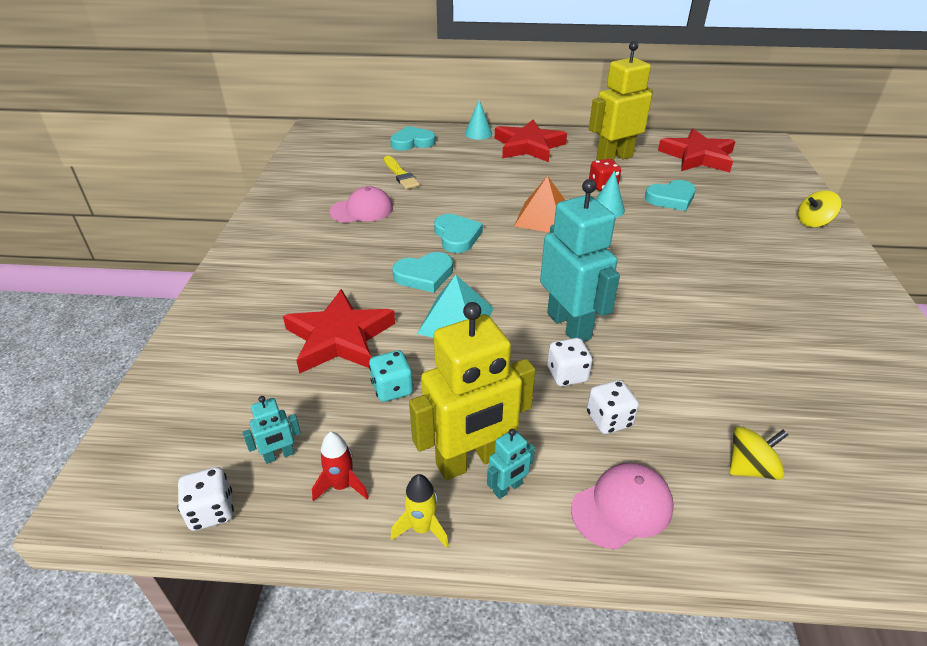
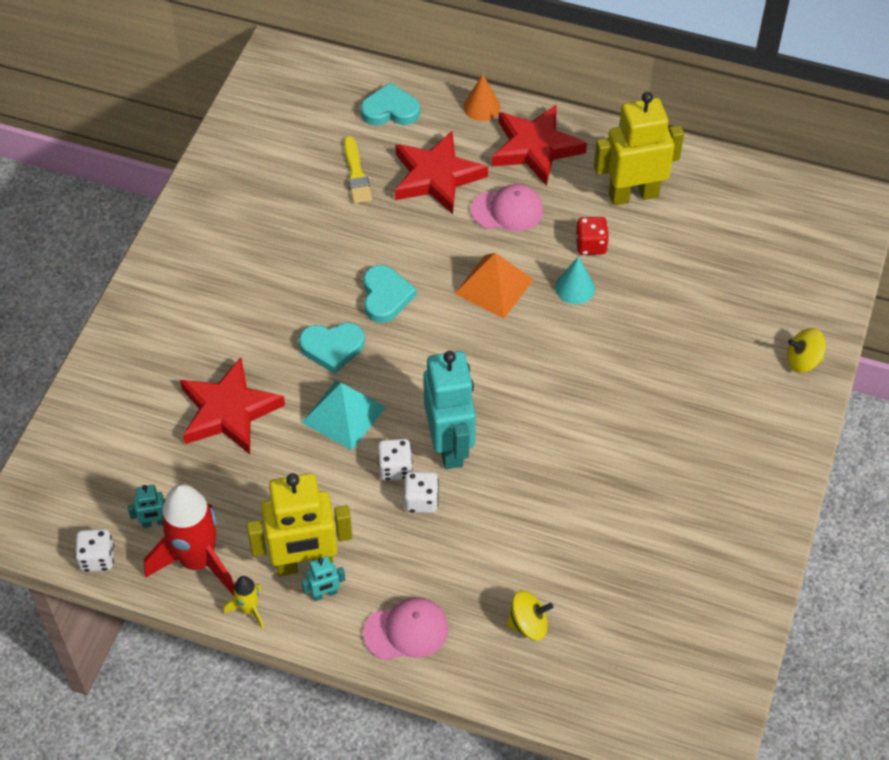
camera: 15 degrees right, 15 degrees up
(342, 486) = (197, 561): red rocket -> red rocket, size x2.16
(362, 210) = (294, 230): pink cap -> pink cap (507, 210)
(392, 389) = (261, 479): turquoise dice -> none
(478, 133) = (481, 107): turquoise cone -> orange cone
(609, 420) = (435, 554): white dice -> white dice (395, 468)
(671, 198) = (660, 285): turquoise heart -> none
(697, 157) = (743, 214): red star -> red star (436, 177)

